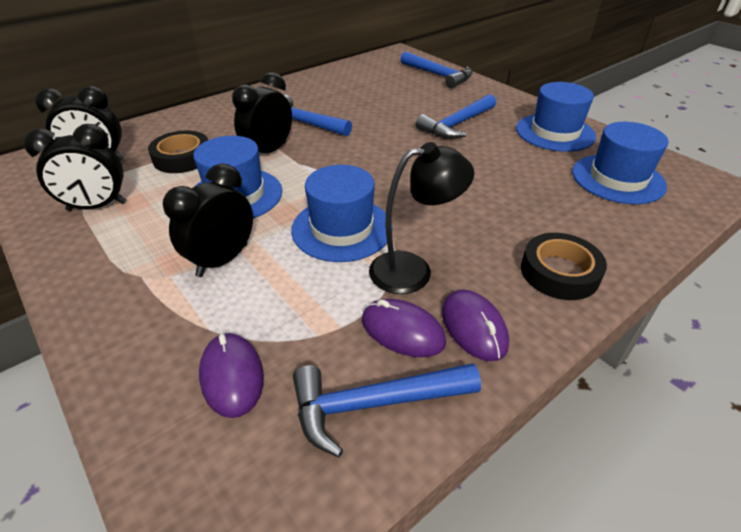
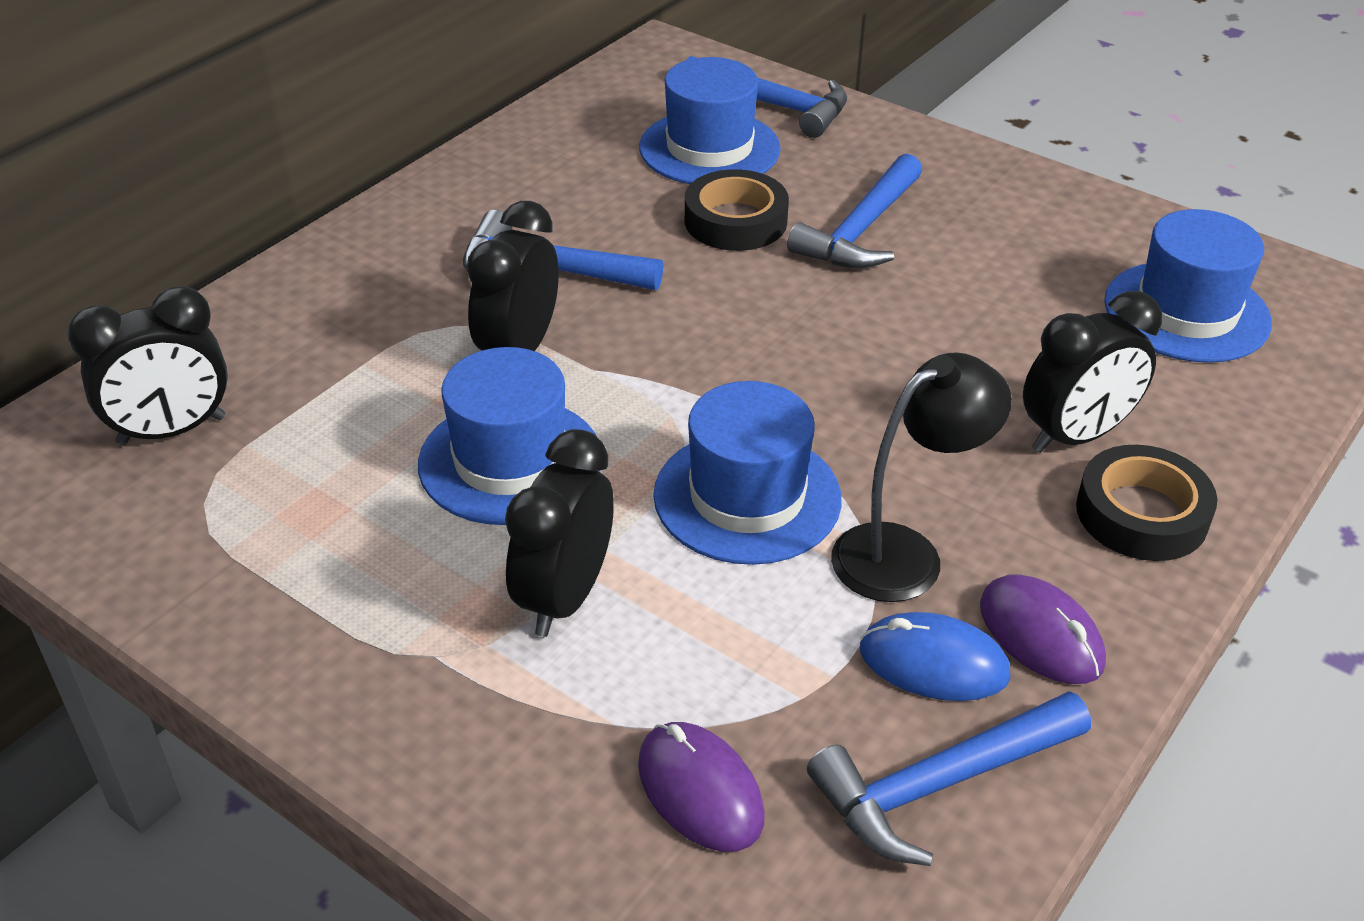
camera: 15 degrees left, 0 degrees up
(97, 206) = (246, 533): black clock -> black clock (1075, 436)
(182, 158) = (348, 393): black tape -> black tape (735, 221)
(402, 331) = (933, 663): purple mouse -> blue mouse
(555, 132) = (1050, 223): blue hat -> blue hat (709, 148)

